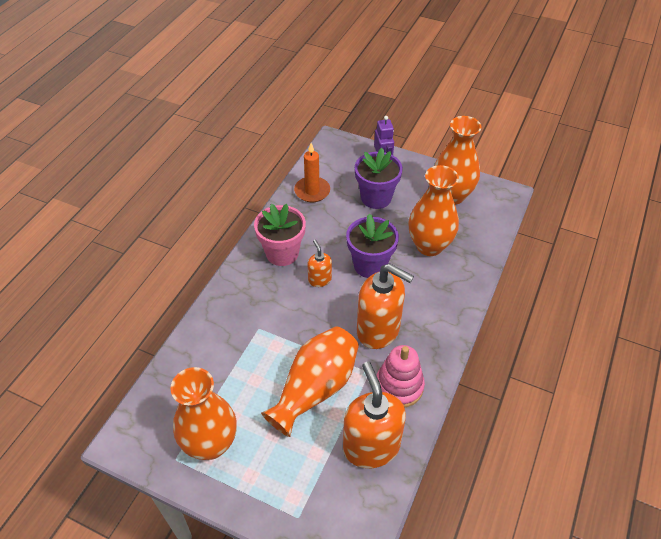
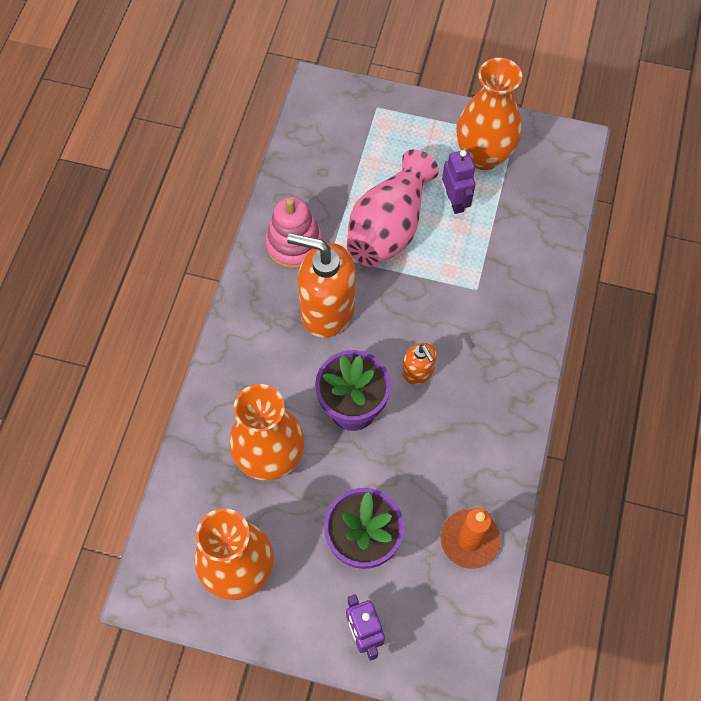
camera: 170 degrees right, 15 degrees up
(251, 403) = (455, 201): none -> purple robot
(282, 253) = (481, 408): pink flower pot -> none
(315, 389) = (389, 227): orange vase -> pink vase
(371, 446) = (317, 177): orange soap dispenser -> none

